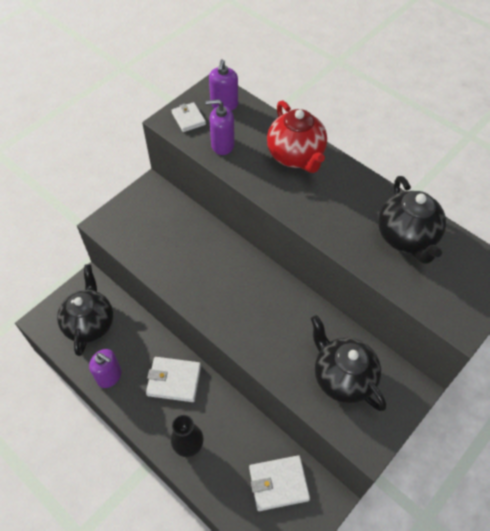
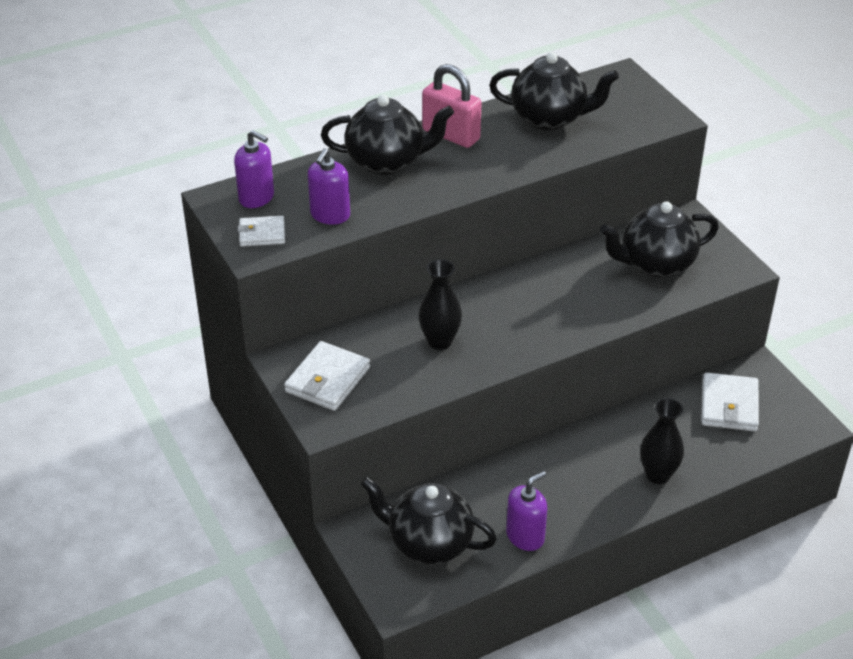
camera: 70 degrees left, 15 degrees down
(174, 380) = (559, 469): white wallet -> white wallet (327, 380)
(198, 261) = (440, 341): none -> black vase
(296, 156) = (387, 162): red teapot -> black teapot
(348, 182) = (451, 135): none -> pink padlock

